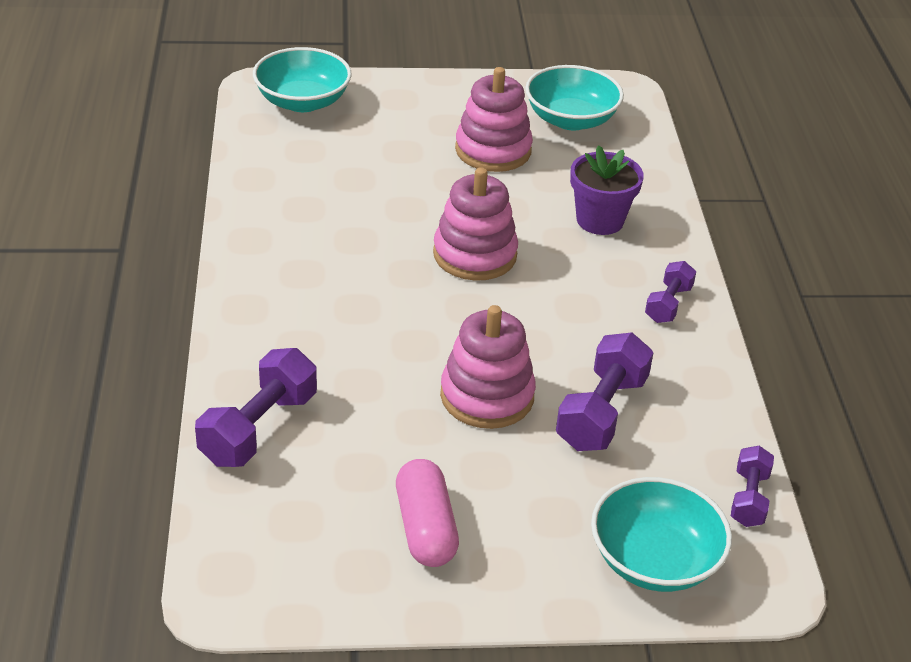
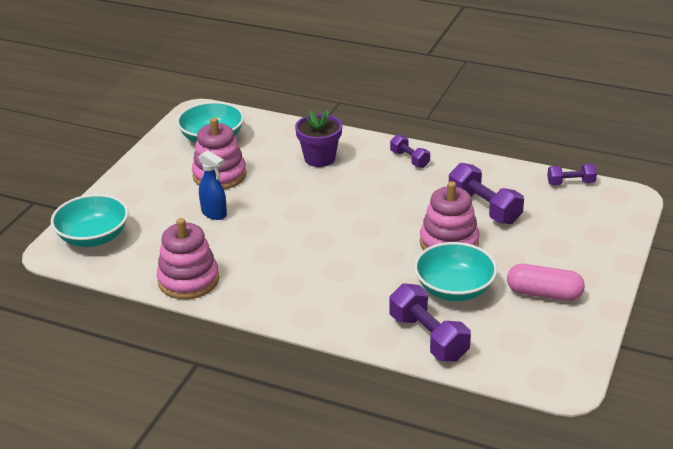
camera: 60 degrees left, 5 degrees down
(408, 171) = (214, 214): none -> blue spray bottle
(475, 255) = (319, 211): pink stacking toy -> pink stacking toy (188, 280)
(654, 560) = (600, 225): turquoise bowl -> turquoise bowl (454, 289)
(749, 498) = (570, 183): purple dumbbell -> purple dumbbell turned 45 degrees counterclockwise

